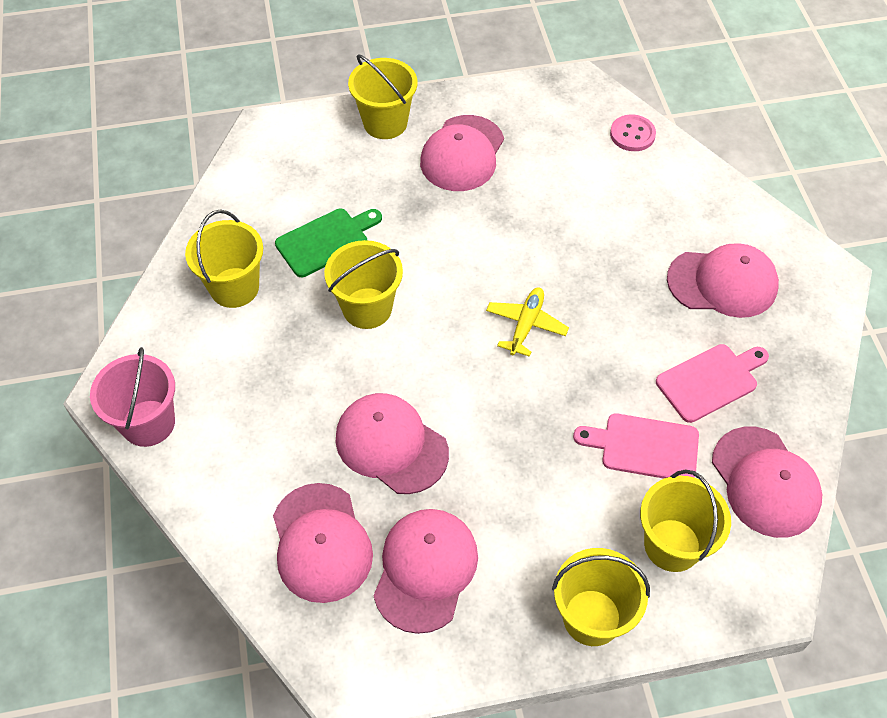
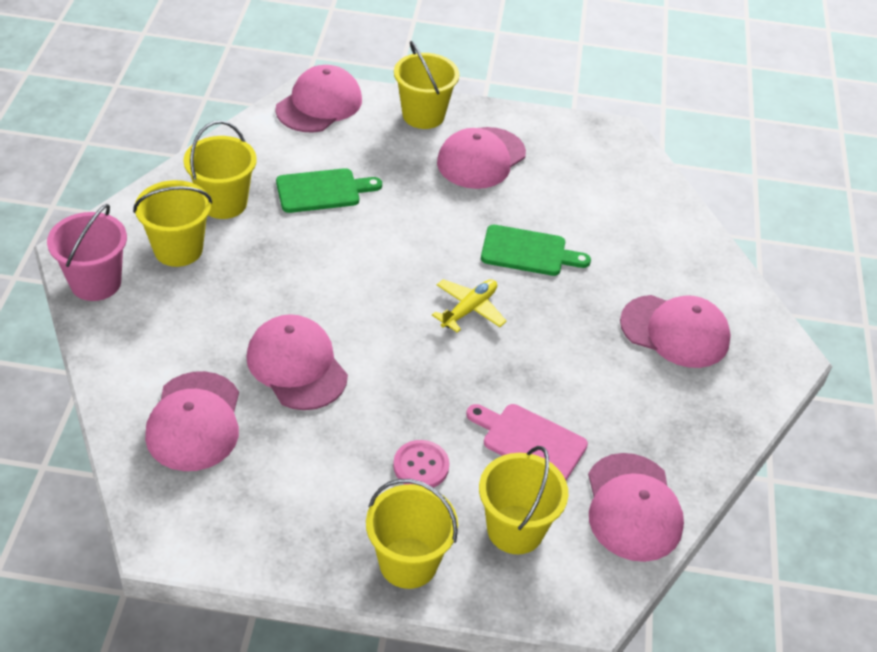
camera: 15 degrees right, 10 degrees down
(367, 308) = (331, 253): yellow bucket -> yellow bucket (178, 249)
(425, 570) = (275, 473): pink cap -> pink cap (319, 104)
(552, 242) = (528, 251): none -> green cutting board
(632, 134) = (649, 187): pink button -> pink button (421, 466)
(710, 381) = (621, 407): pink cutting board -> none

